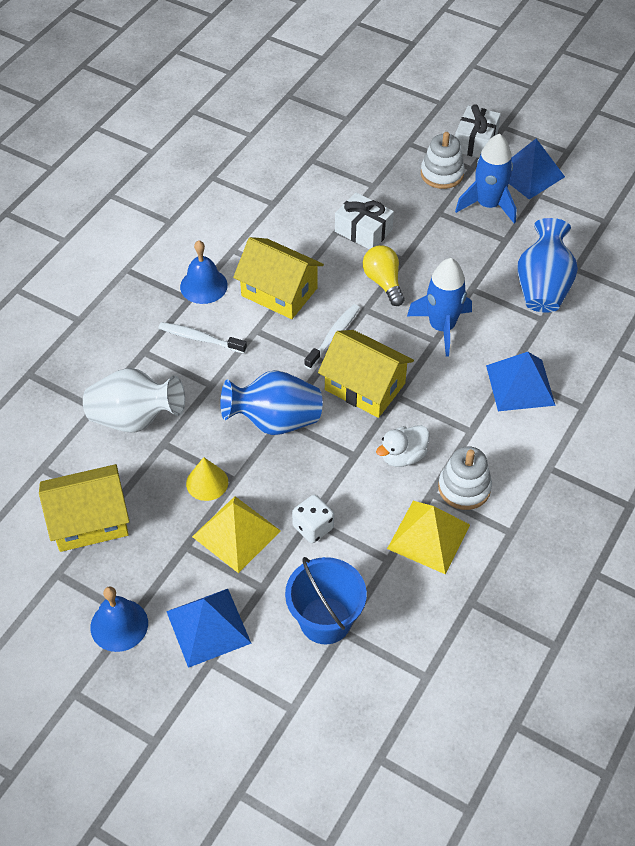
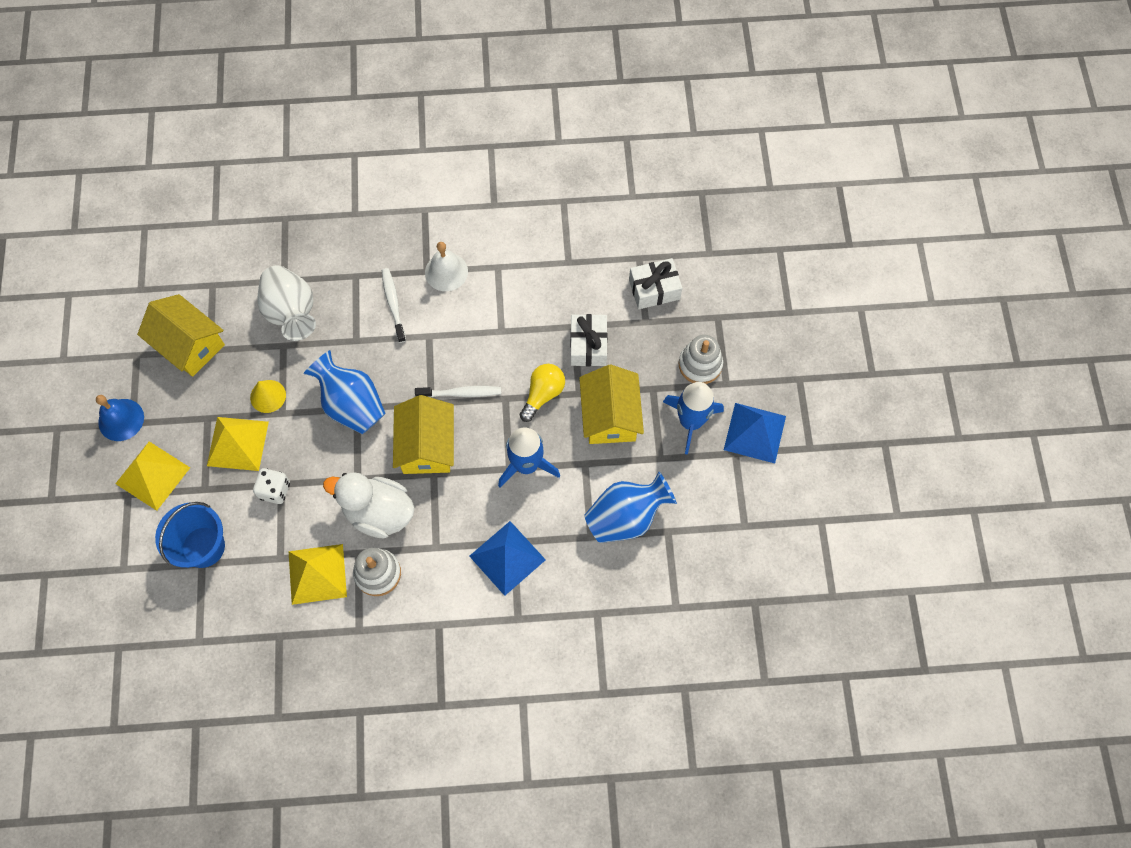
camera: 55 degrees right, 15 degrees up
(203, 286) = (446, 272): blue bell -> white bell
(208, 627) = (152, 475): blue pyramid -> yellow pyramid
(279, 292) = (478, 327): yellow house -> yellow house (610, 416)
(403, 456) = (378, 512): white duck -> white duck, size x1.65
(475, 142) = (761, 367): white gift -> white gift (654, 289)

